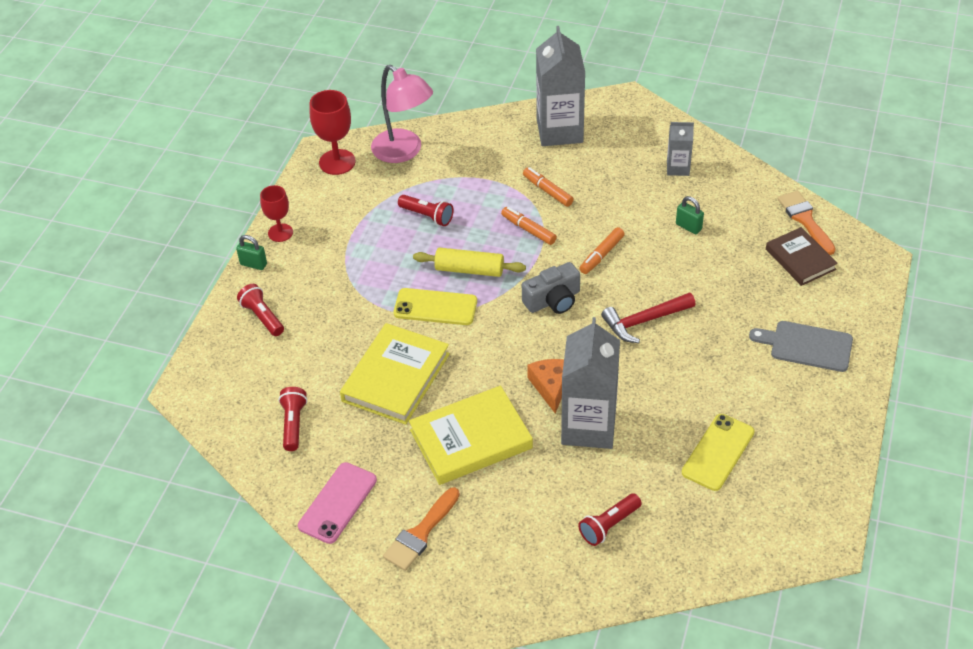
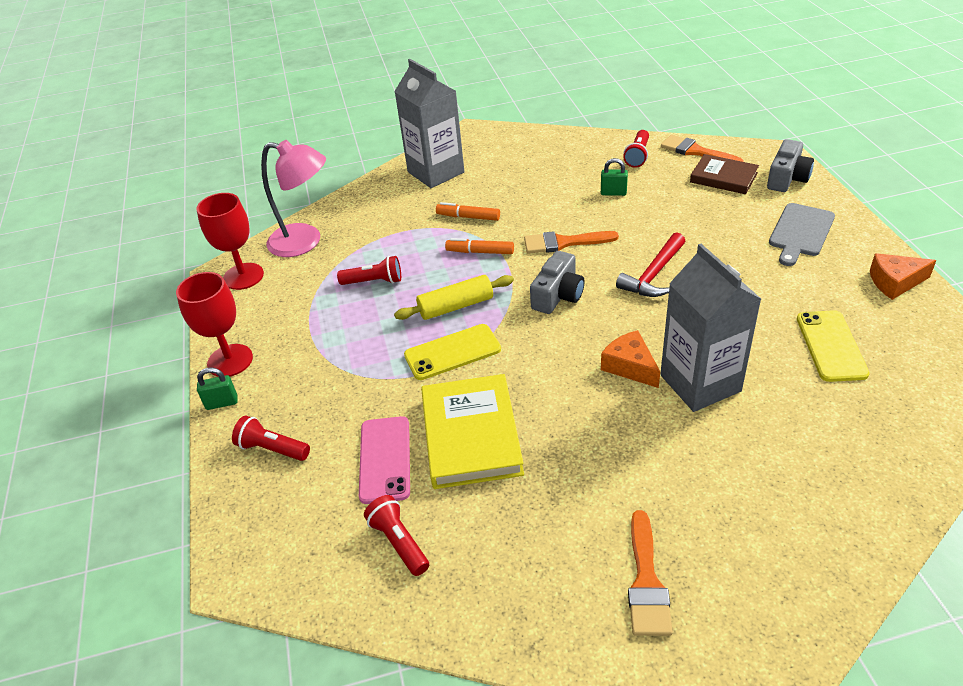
camera: 30 degrees left, 5 degrees down
(280, 233) = (230, 360): red goblet -> red goblet, size x1.53
(338, 503) = (525, 602): pink phone -> pink phone (385, 459)
(471, 439) = (603, 454): yellow book -> none
(601, 255) = (564, 243): orange marker -> orange brush
(608, 525) = (815, 462): red flashlight -> red flashlight (637, 156)
(678, 168) = (560, 158): grey carton -> none
(807, 346) = (800, 232): grey cutting board -> grey cutting board turned 45 degrees counterclockwise
(832, 430) = (895, 282): none -> orange cheese
(856, 288) = (787, 178): none -> grey camera

